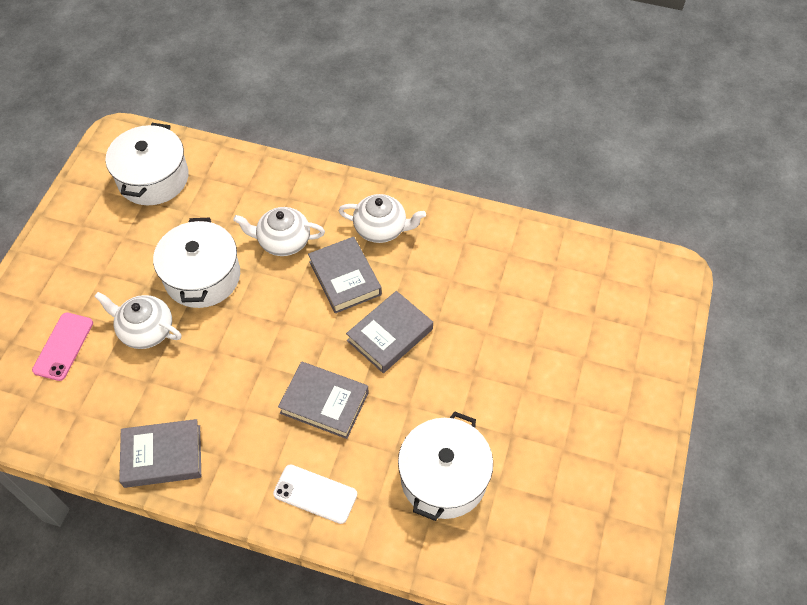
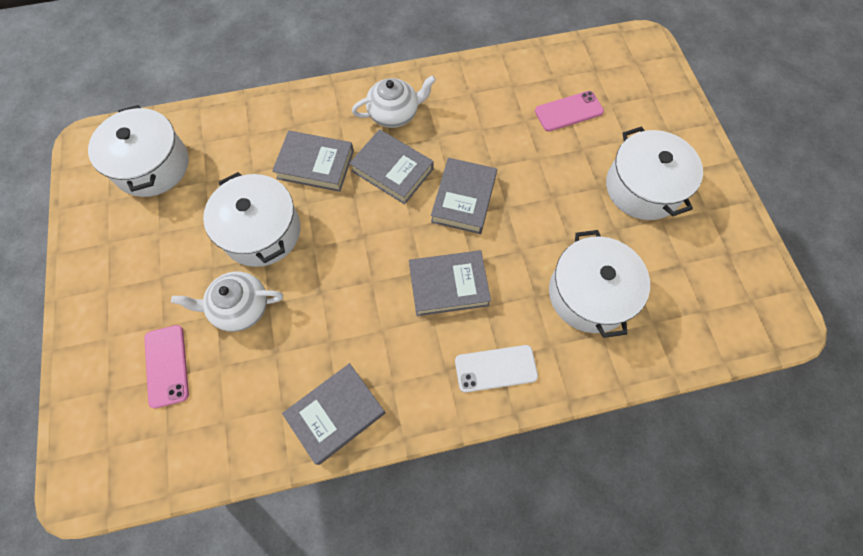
camera: 30 degrees left, 10 degrees up
(283, 241) = (315, 164): white teapot -> grey book
(546, 303) = (568, 111): none -> pink phone
(566, 410) = (643, 187): none -> white pot

